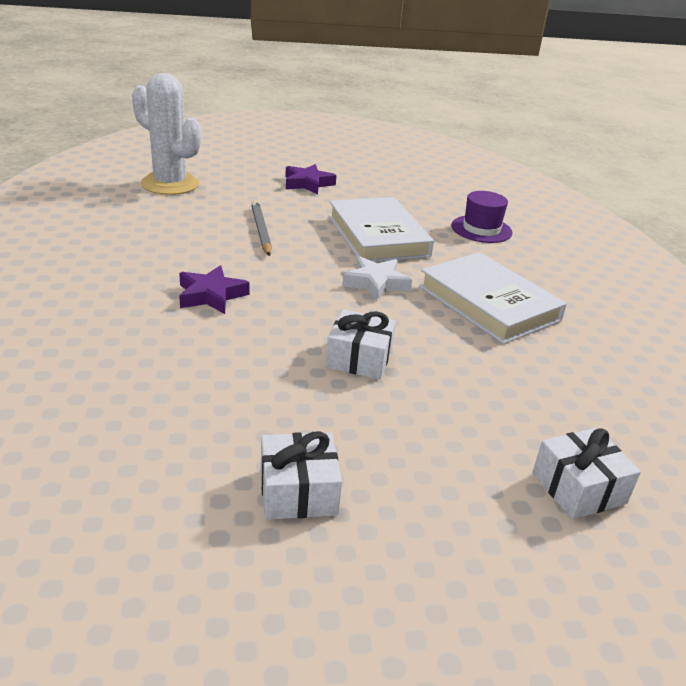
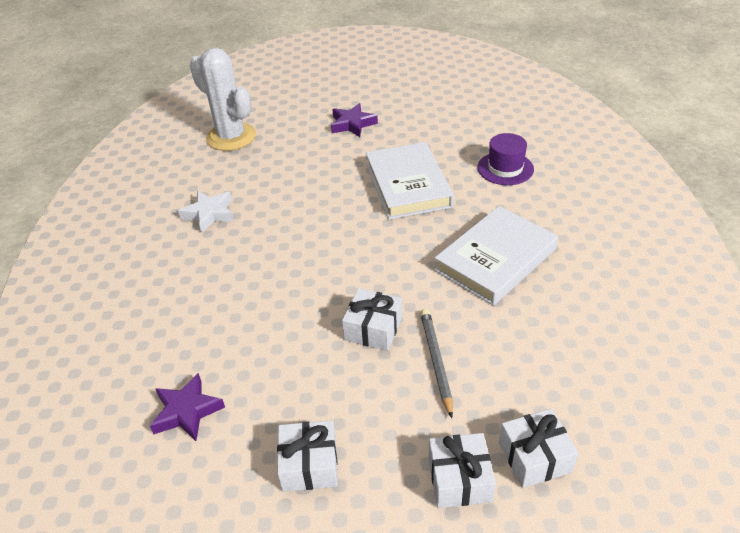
camera: 10 degrees right, 10 degrees up
(211, 295) = (258, 266): purple star -> purple star (187, 411)
(261, 230) = (305, 187): grey pencil -> grey pencil (436, 361)
(376, 283) = (399, 243): white star -> white star (209, 214)
(488, 303) = (496, 260): white book -> white book turned 75 degrees clockwise
(492, 509) = (459, 479): none -> white gift

